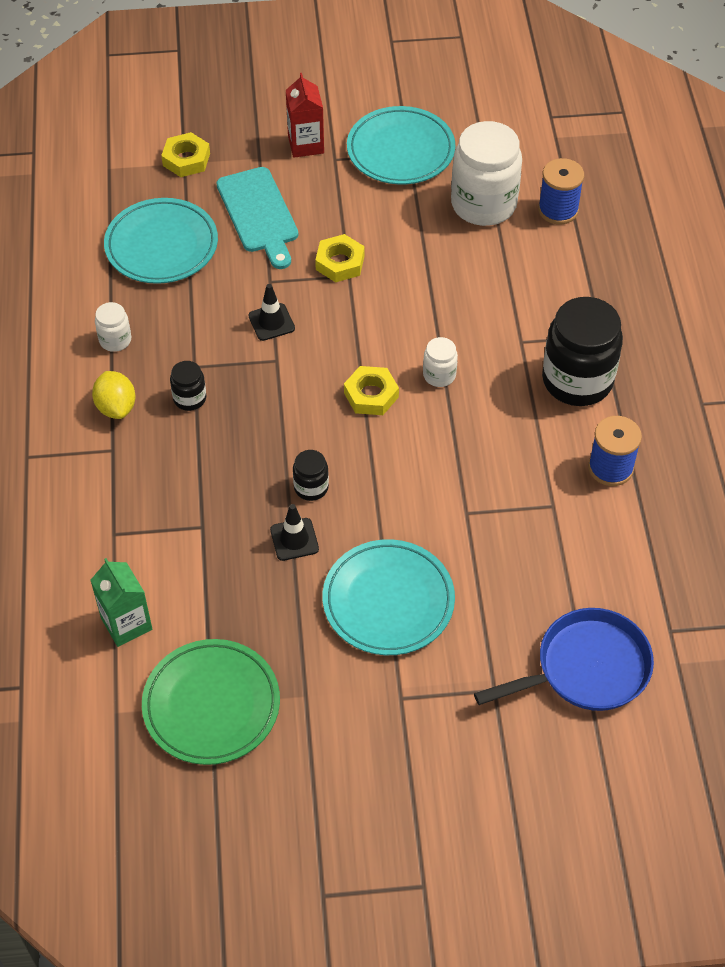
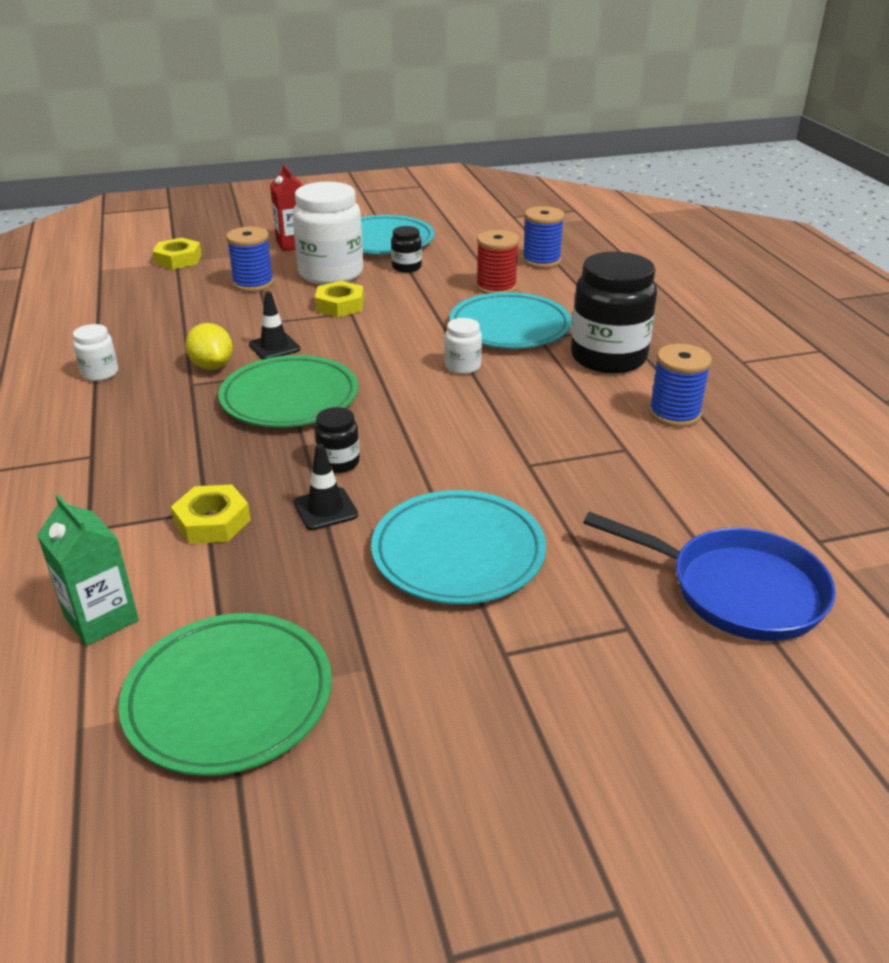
camera: 10 degrees left, 20 degrees down
(116, 407) = (98, 421): yellow lemon -> yellow lemon (212, 366)
(161, 245) = (153, 309): turquoise plate -> turquoise plate (510, 327)
(189, 398) = (186, 407): black jar -> black jar (406, 267)
(259, 214) = (253, 284): turquoise cutting board -> blue spool
(279, 398) = (290, 398): none -> green plate
(371, 395) = (393, 386): yellow nut -> yellow nut (212, 521)
(483, 204) = (470, 263): white jar -> white jar (331, 273)
(499, 252) = (496, 287): none -> red spool
(585, 668) = (736, 590): blue pan -> blue pan turned 60 degrees clockwise

